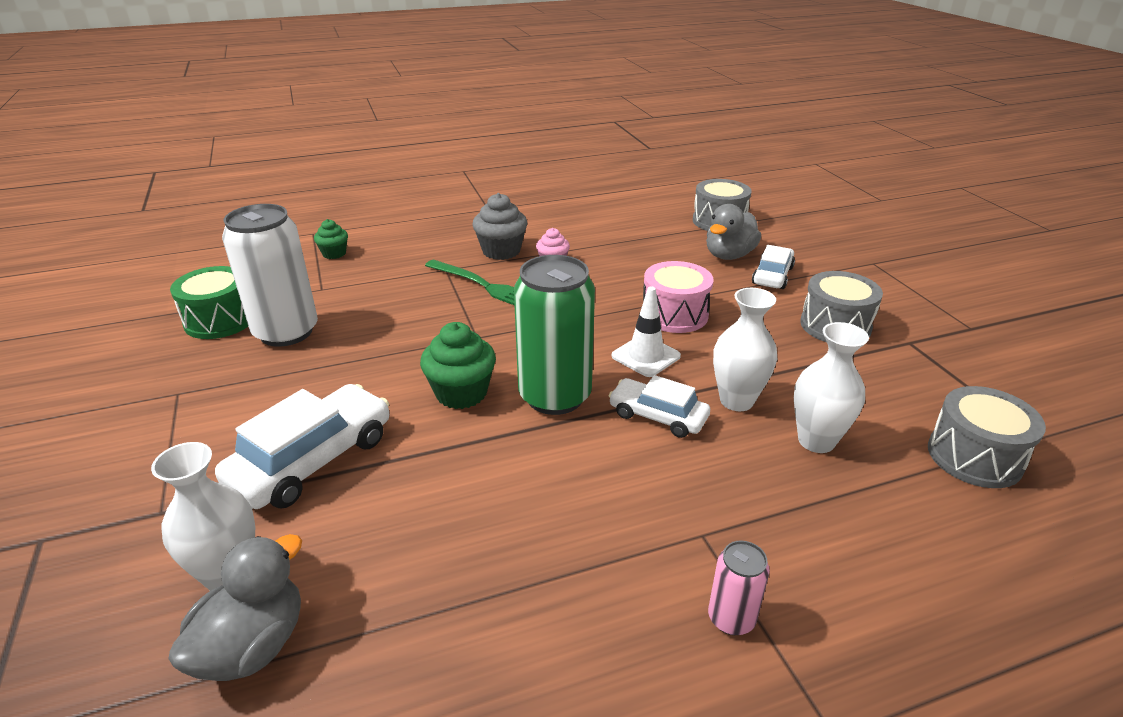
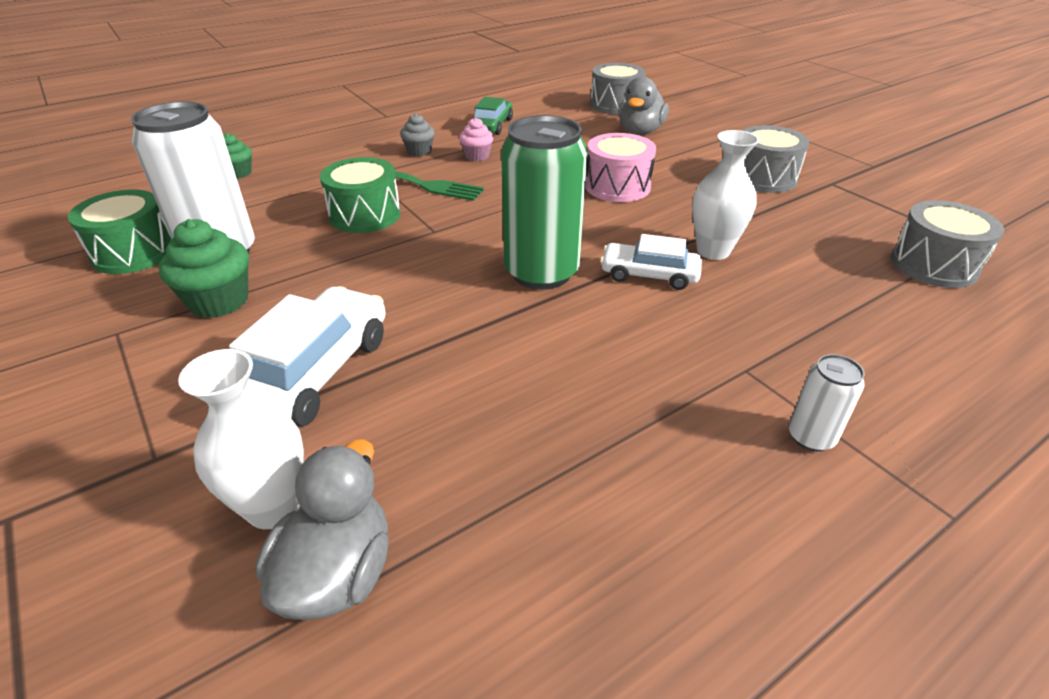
camera: 15 degrees left, 5 degrees up
(423, 311) = (365, 215): none -> green drum
(461, 393) = (445, 284): green cupcake -> green cupcake (219, 301)
(501, 251) = (419, 151): grey cupcake -> grey cupcake, size x0.60
(583, 231) = (492, 125): none -> green car
(645, 356) = (610, 225): white traffic cone -> none
(731, 618) = (811, 437): pink can -> white can
(772, 275) = (687, 144): white car -> none
(816, 441) = (800, 273): white vase -> none

